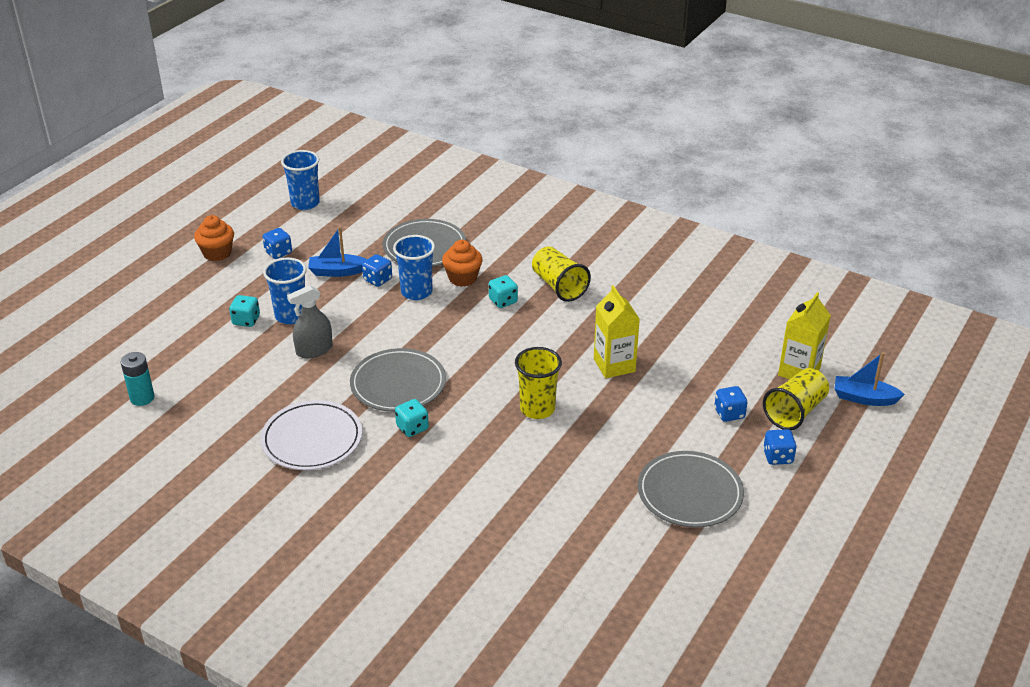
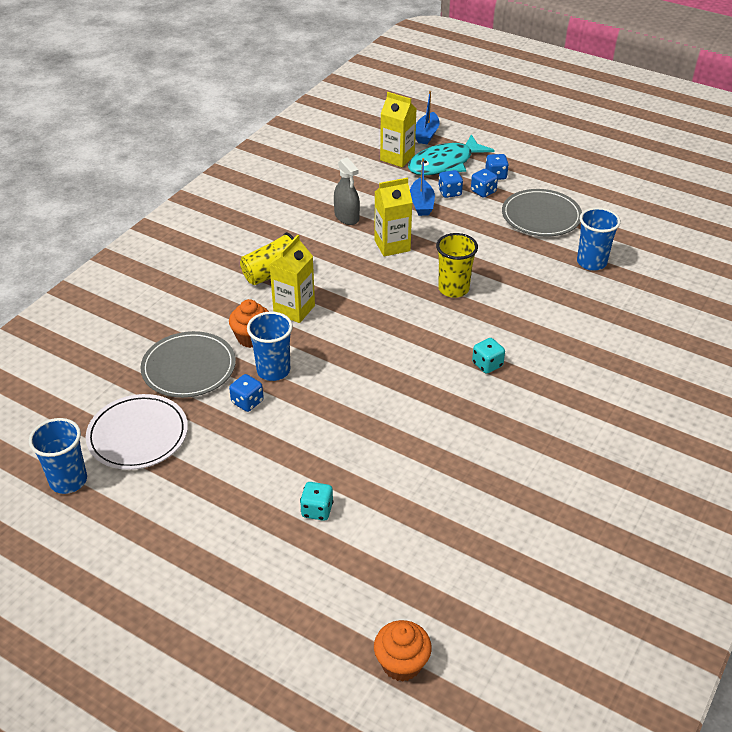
camera: 90 degrees left, 5 degrees up
(142, 398) = (463, 589): turquoise battery -> none
(217, 253) = (169, 559): orange cupcake -> orange cupcake (401, 663)
(278, 252) = (178, 495): blue dice -> blue dice (483, 192)
(291, 316) = (310, 470): blue cup -> blue cup (591, 262)
(312, 439) = (512, 433): white plate -> white plate (138, 435)
(314, 350) = (372, 444): grey spray bottle -> grey spray bottle (346, 217)
(337, 271) = (227, 437): blue boat -> blue boat (421, 204)
(398, 384) = (425, 377): grey plate -> none
(503, 301) = (294, 309): turquoise dice -> yellow carton
(795, 412) = (444, 164): yellow cup -> turquoise fish

